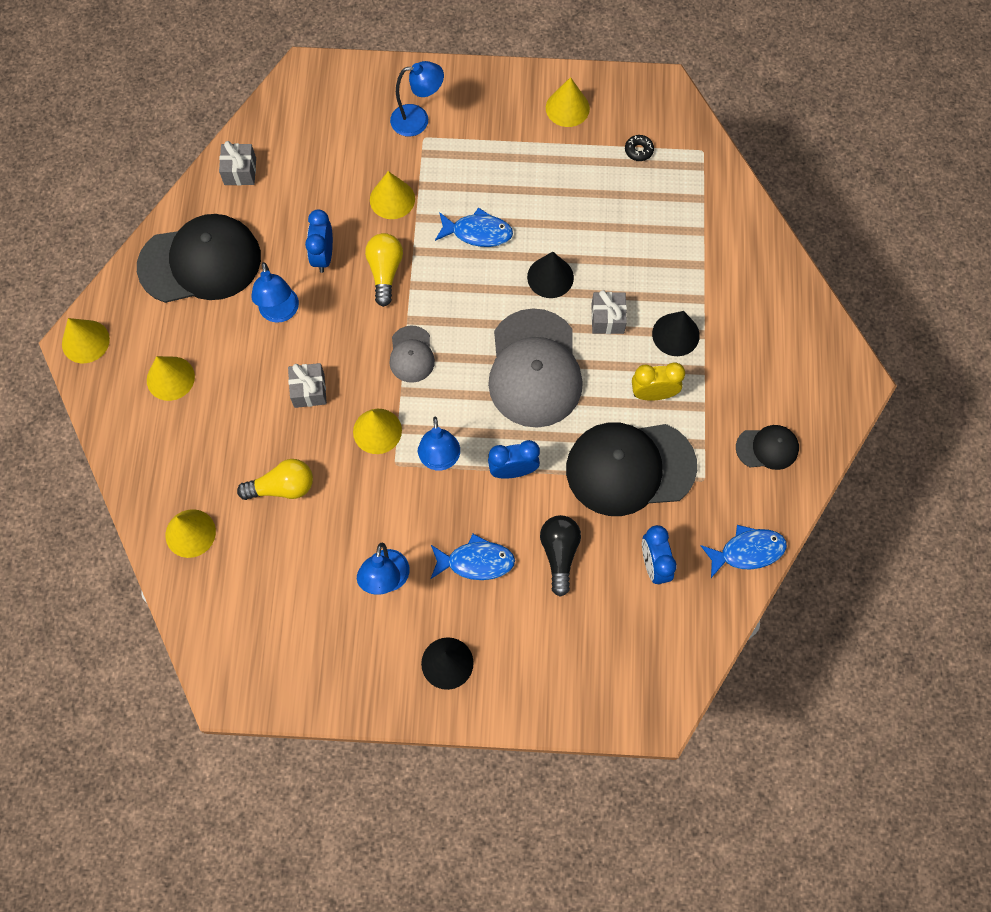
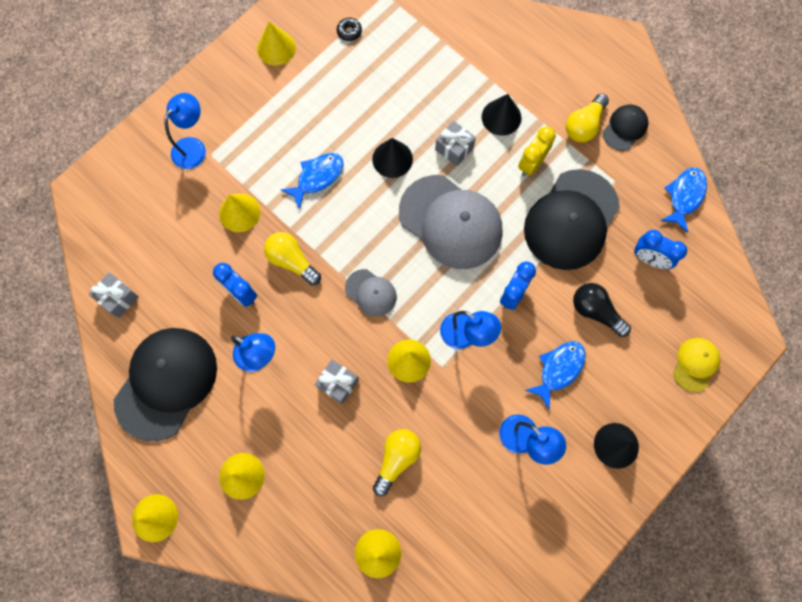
camera: 50 degrees left, 5 degrees up
(586, 680) = (695, 364): none -> yellow cap
(735, 410) = (584, 125): none -> yellow light bulb

